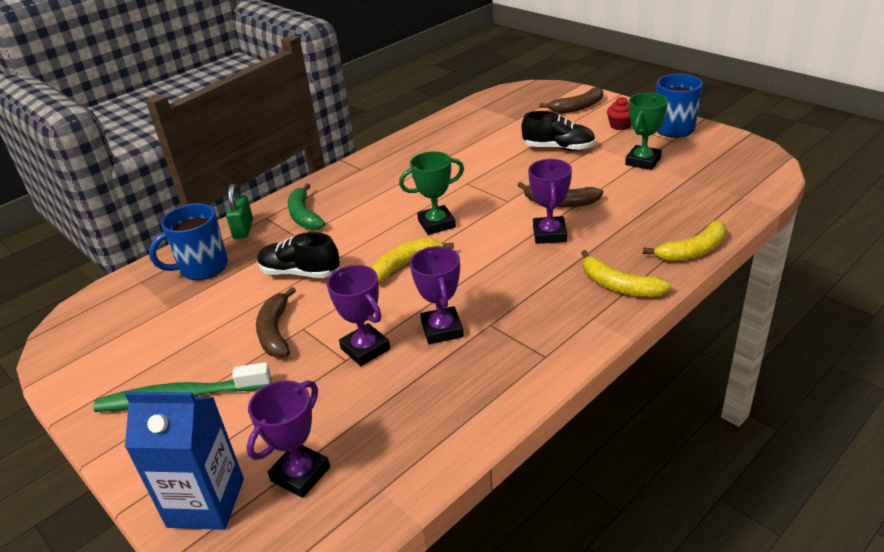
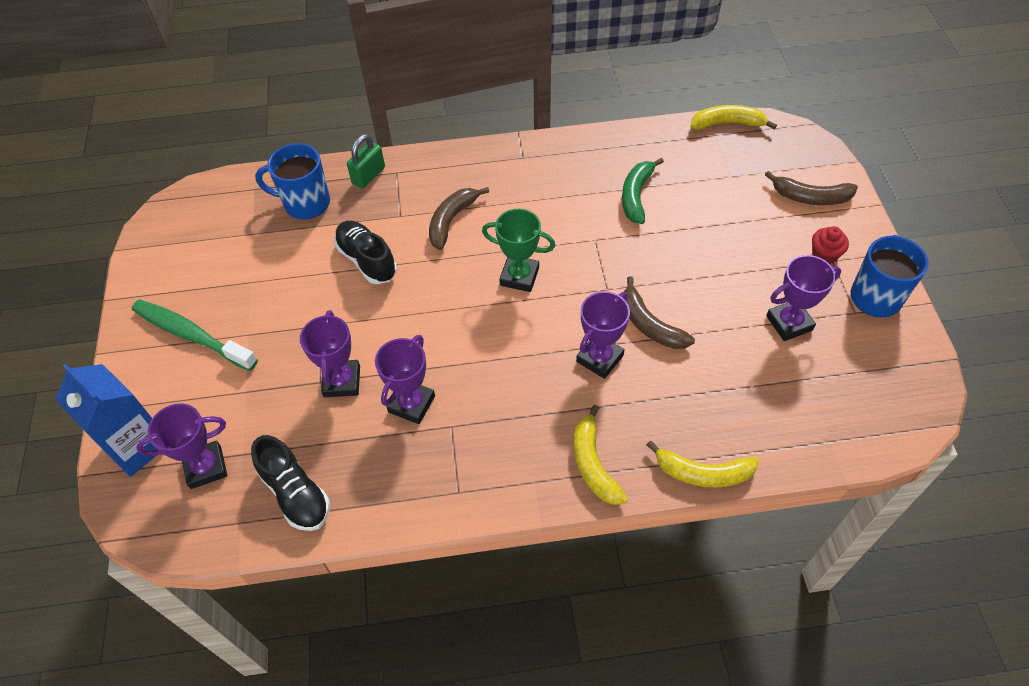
camera: 35 degrees right, 20 degrees up
(275, 332) = (298, 315): brown banana -> brown banana (451, 220)
(304, 216) = (426, 190): green banana -> green banana (636, 195)
(405, 265) = (450, 309): yellow banana -> yellow banana (727, 123)
(558, 148) = (726, 247): black shoe -> black shoe (296, 493)
(643, 161) = (789, 323): green trophy -> purple trophy

